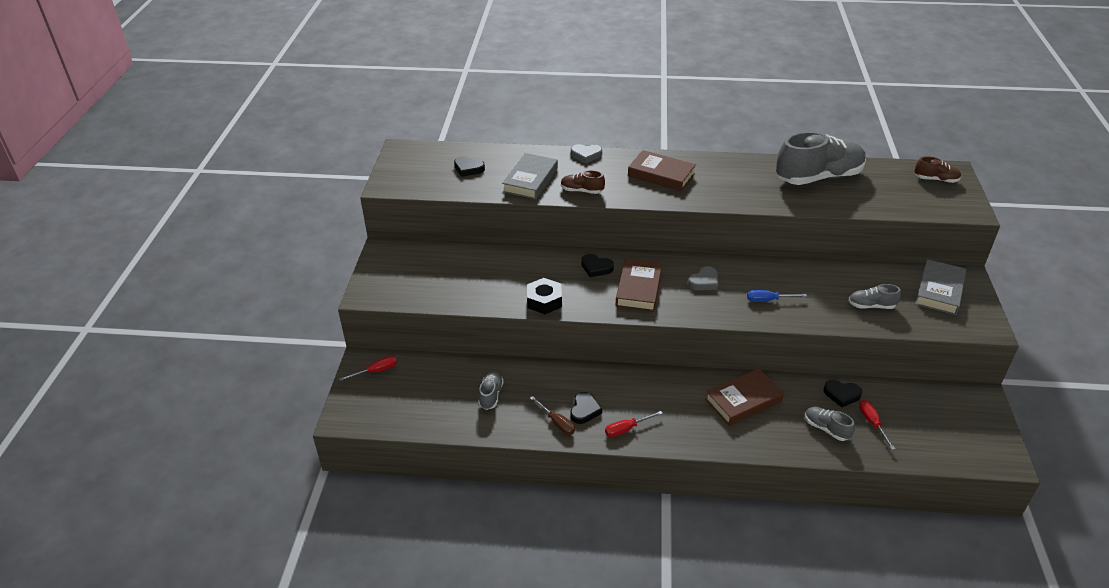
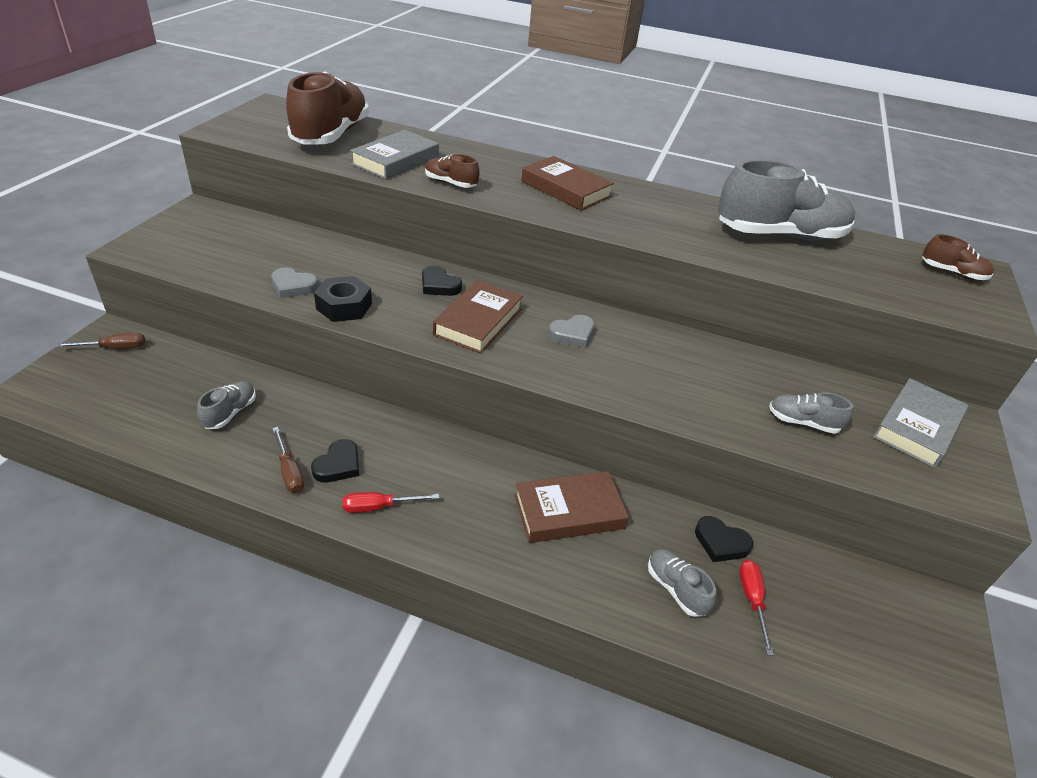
camera: 10 degrees right, 0 degrees up
(376, 371) = (114, 348): red screwdriver -> brown screwdriver
(468, 168) = (331, 135): black heart -> brown shoe
(586, 155) = (484, 152): grey heart -> grey heart (293, 286)
(768, 300) = (651, 378): blue screwdriver -> none

